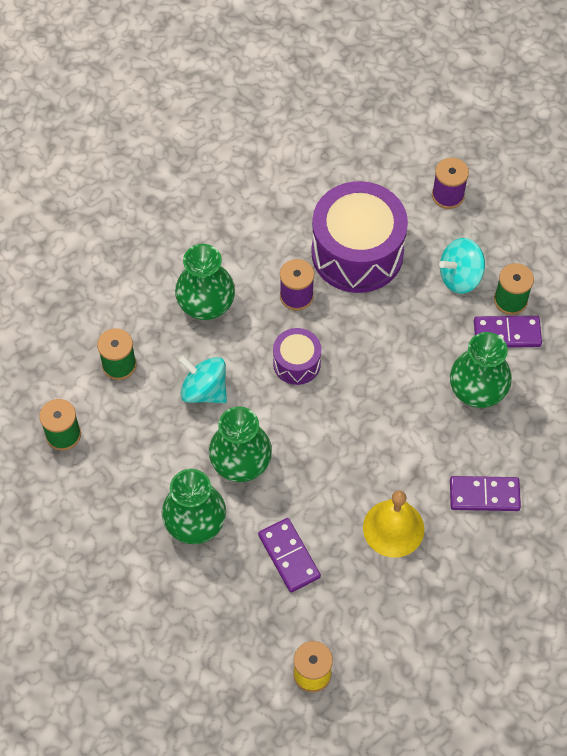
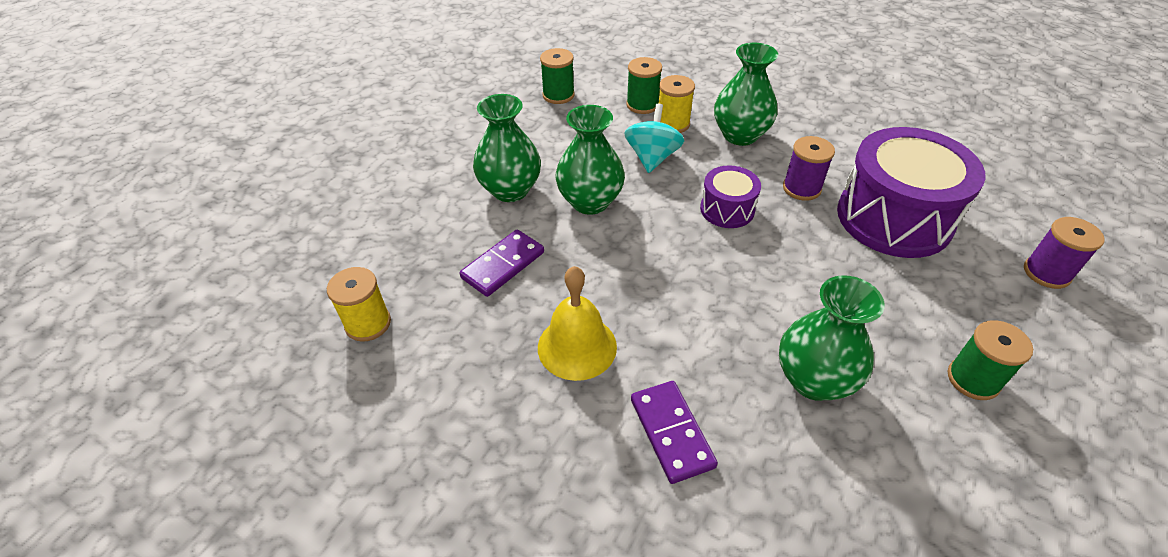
camera: 70 degrees right, 15 degrees down
(162, 352) = (673, 124): none -> yellow spool
(460, 277) = (953, 316): turquoise spinning top -> none
(507, 333) = (922, 390): purple domino -> none

